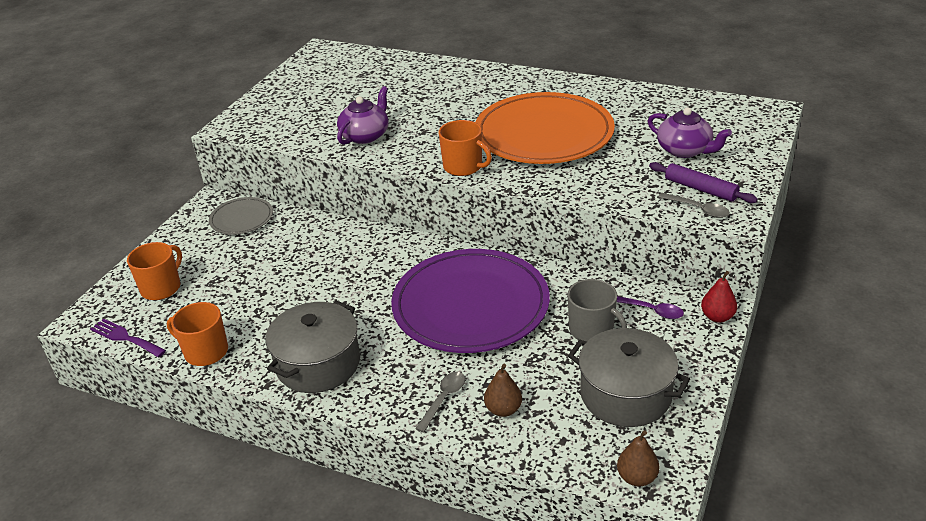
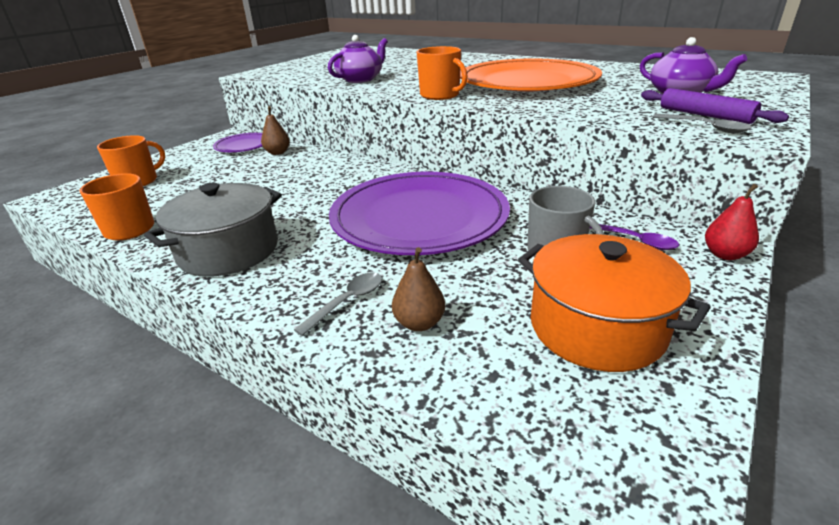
camera: 10 degrees right, 5 degrees down
(125, 338) = (70, 212): purple fork -> none
(241, 218) = (244, 145): grey plate -> purple plate
(625, 394) = (596, 327): grey pot -> orange pot
(637, 477) = (611, 456): brown pear -> brown pear (277, 153)

